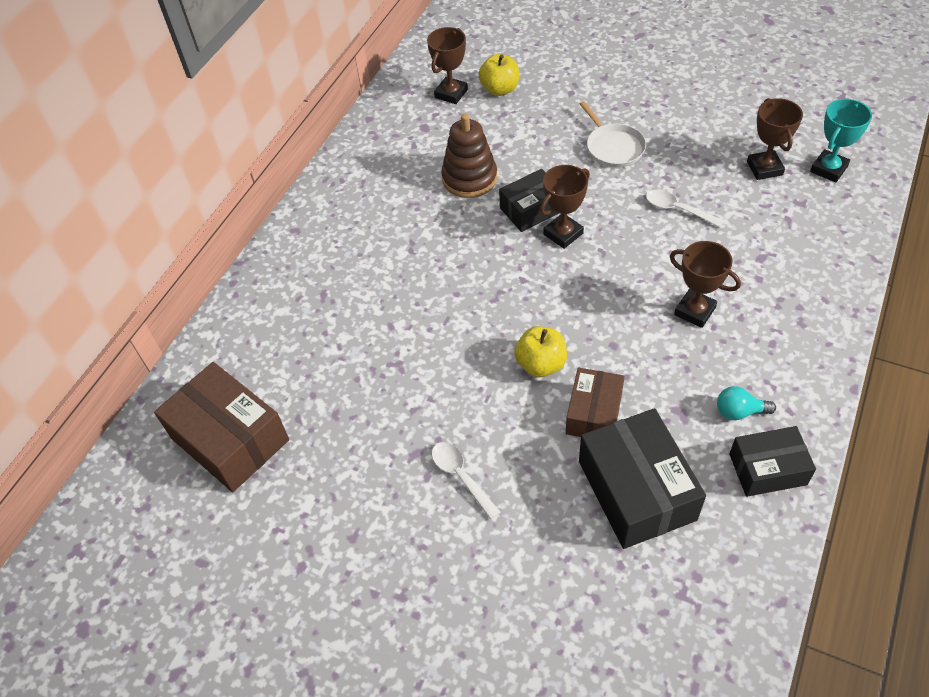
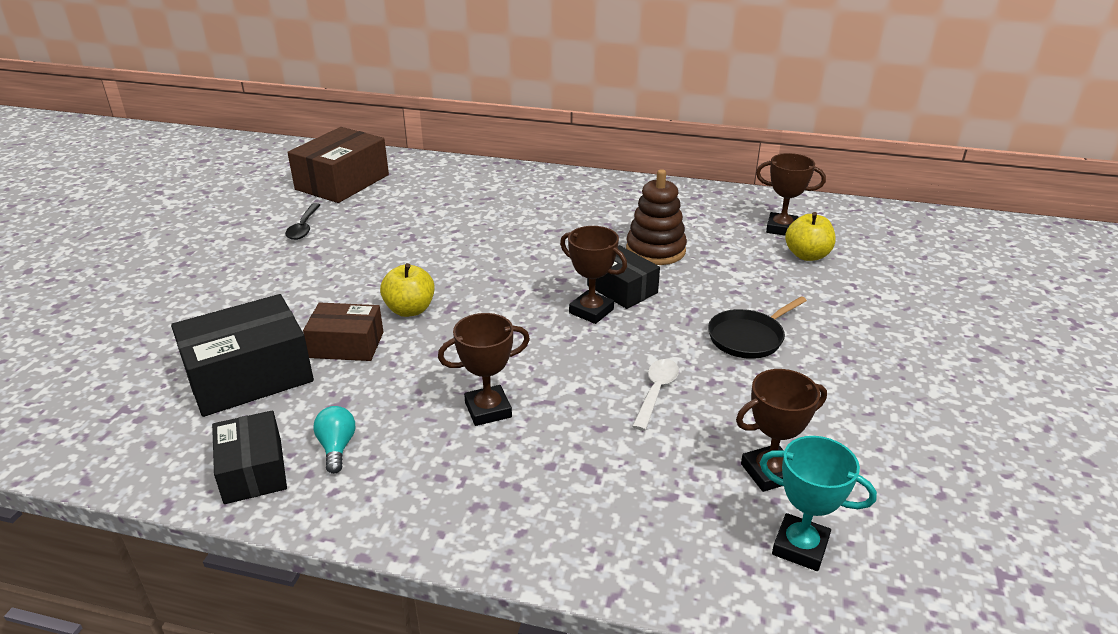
camera: 75 degrees right, 20 degrees down
(343, 472) = (304, 227): none -> black spoon
(461, 476) = (288, 278): white spoon -> none
(613, 147) = (748, 337): white pan -> black pan
(694, 311) = (488, 410): brown trophy -> brown trophy turned 45 degrees clockwise

